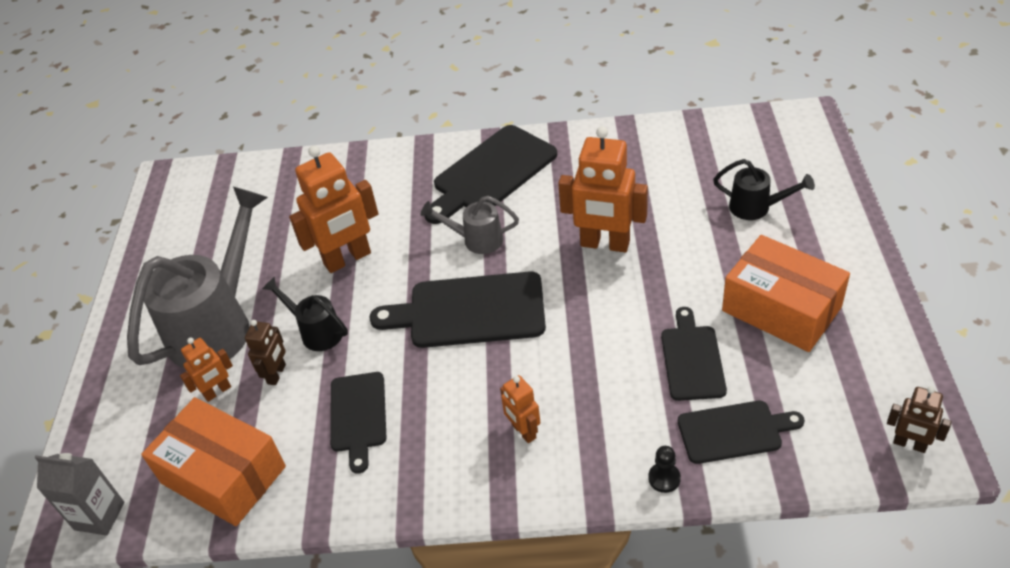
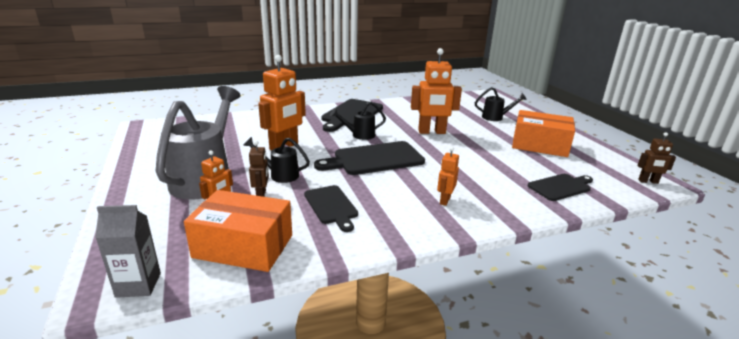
camera: 25 degrees left, 20 degrees down
(476, 240) = (359, 135): grey watering can -> black watering can
(523, 431) = (444, 200): orange robot -> orange robot turned 75 degrees clockwise
(664, 478) = (542, 208): black pawn -> none
(692, 359) = (513, 164): black cutting board -> none

